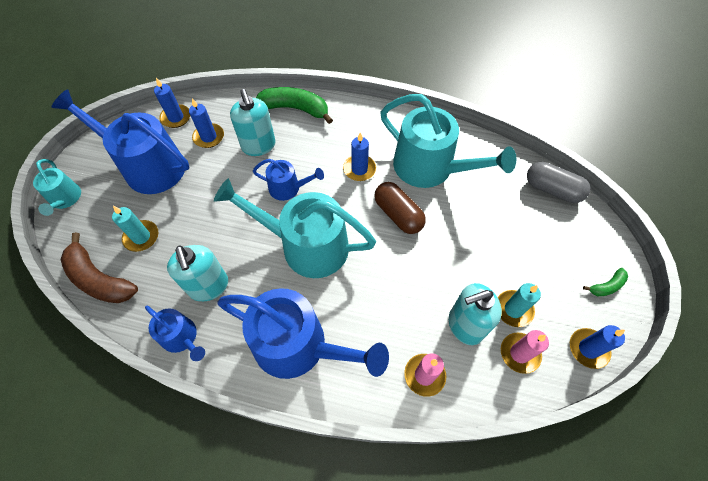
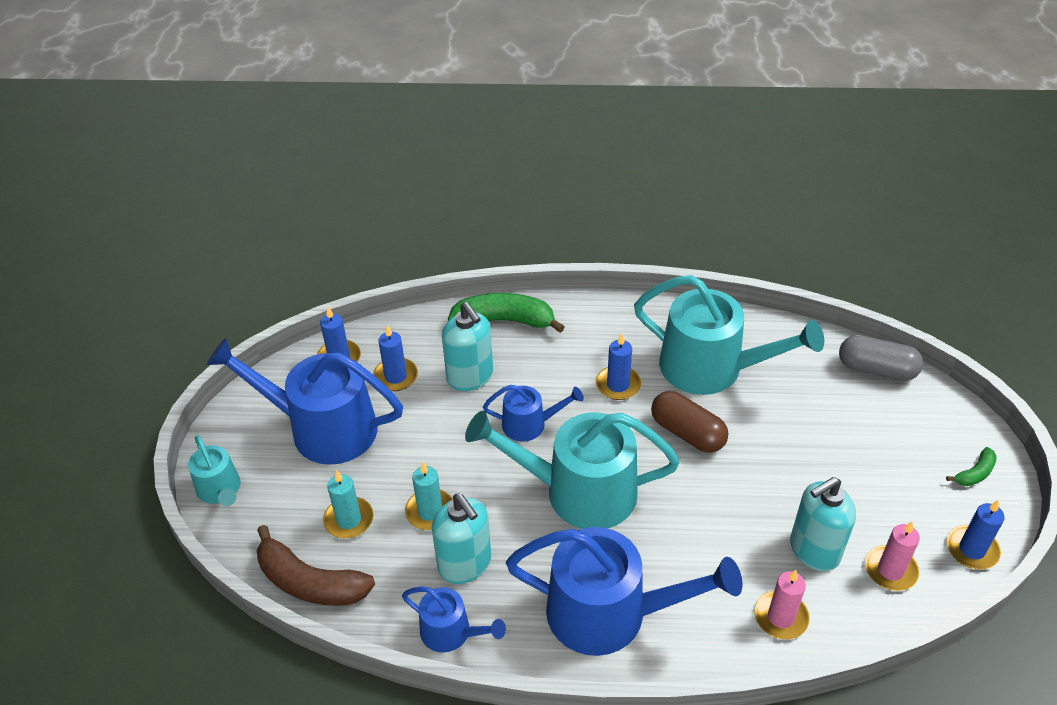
camera: 10 degrees left, 15 degrees down
(513, 309) = (868, 520): turquoise candle -> turquoise candle (430, 511)

